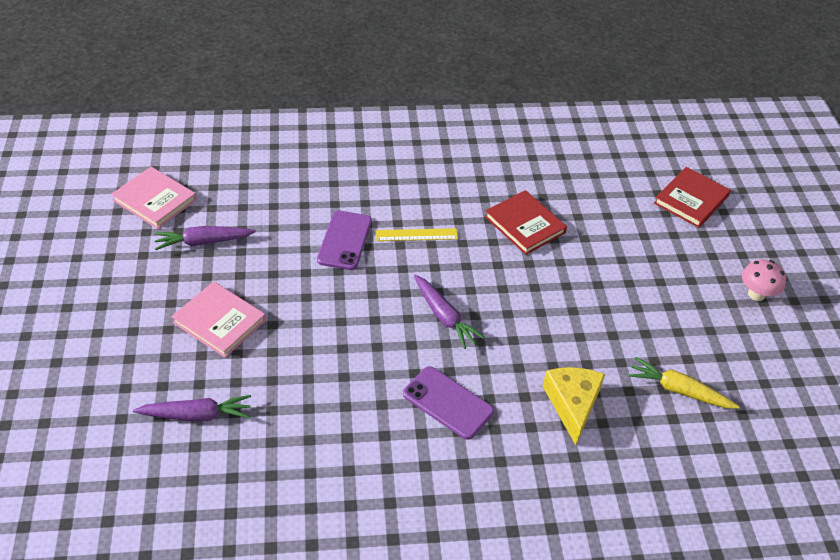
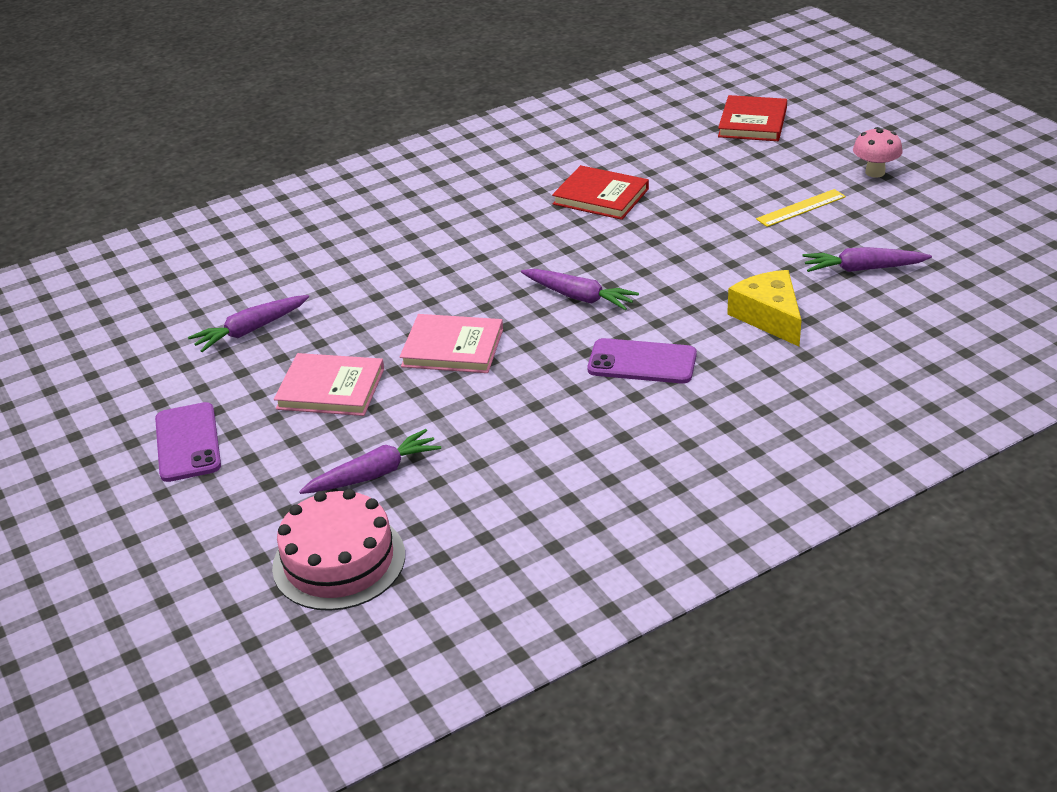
camera: 20 degrees left, 10 degrees down
(123, 483) = (339, 561): none -> pink cake
(155, 200) = (158, 315): pink book -> pink book (452, 348)
(344, 240) = (415, 274): purple phone -> purple phone (187, 442)
(416, 235) = (491, 243): yellow ruler -> yellow ruler (801, 208)
(679, 390) = (862, 269): yellow carrot -> purple carrot

